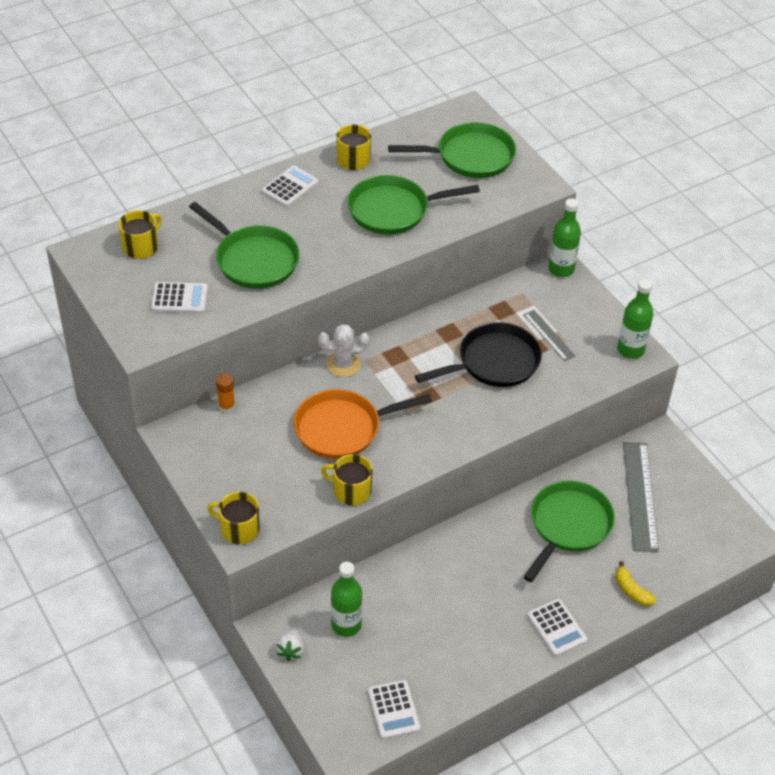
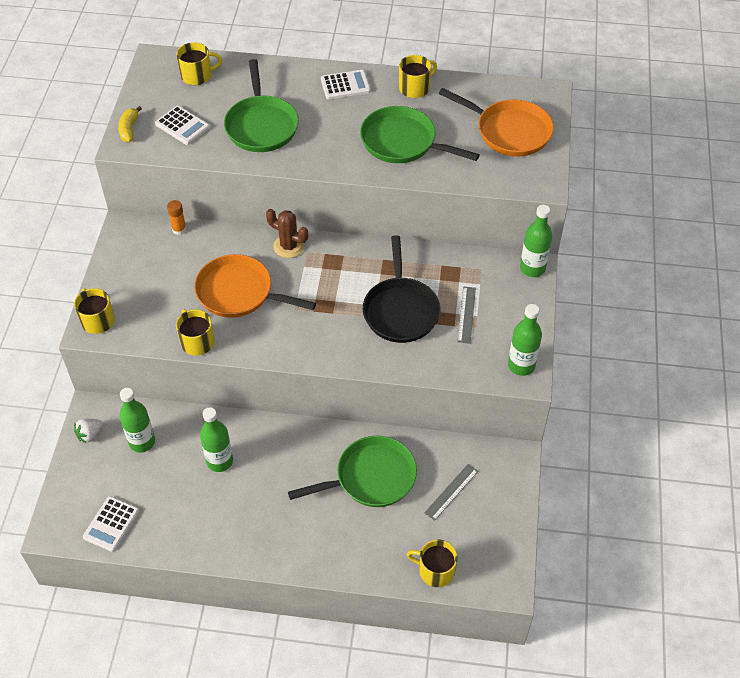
camera: 40 degrees right, 5 degrees up
(343, 364) = (289, 246): white cactus -> brown cactus
(431, 595) = (219, 461): none -> green bottle
(470, 156) = (509, 131): green pan -> orange pan
(494, 362) = (400, 310): black pan -> black pan turned 75 degrees clockwise
(556, 628) = (282, 548): white calculator -> none
(631, 590) = (367, 560): yellow banana -> yellow banana (129, 129)
(639, 495) = (451, 492): grey ruler -> grey ruler, size x0.55
(688, 563) = (435, 570): none -> yellow mug

